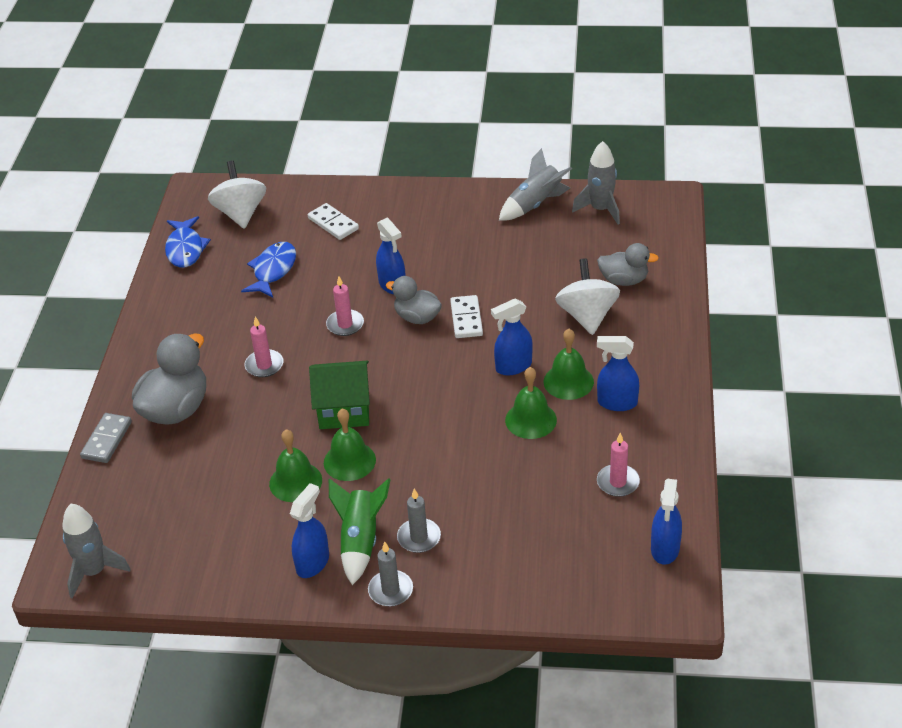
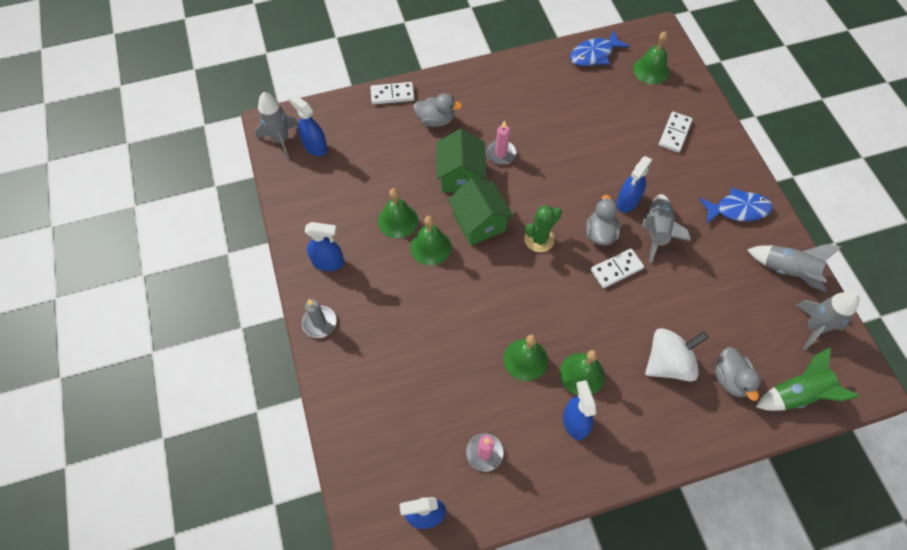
camera: 65 degrees right, 20 degrees up
(106, 440) = (392, 94): grey domino -> white domino
(176, 409) = (435, 120): grey duck -> grey duck, size x0.62
(240, 213) = (651, 70): white spinning top -> green bell
(271, 408) = (460, 176): none -> green house
(273, 270) = (601, 117): blue fish -> blue fish (737, 209)
(345, 324) = (567, 187): pink candle -> none
(360, 541) = (358, 285): green rocket -> green rocket (796, 394)
(395, 366) = (539, 239): none -> green cactus
(419, 537) = (374, 322): grey candle -> none
(440, 276) = (656, 231): none -> grey rocket
(513, 366) = (579, 324): blue spray bottle -> blue spray bottle (315, 147)

